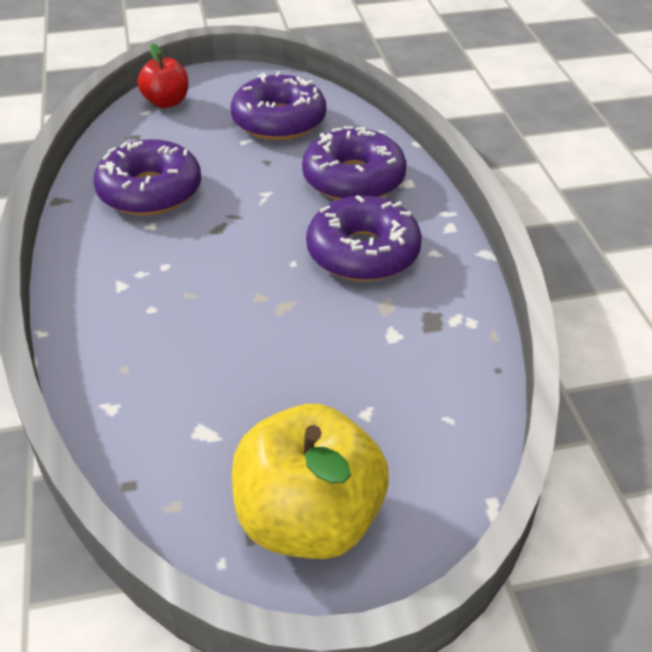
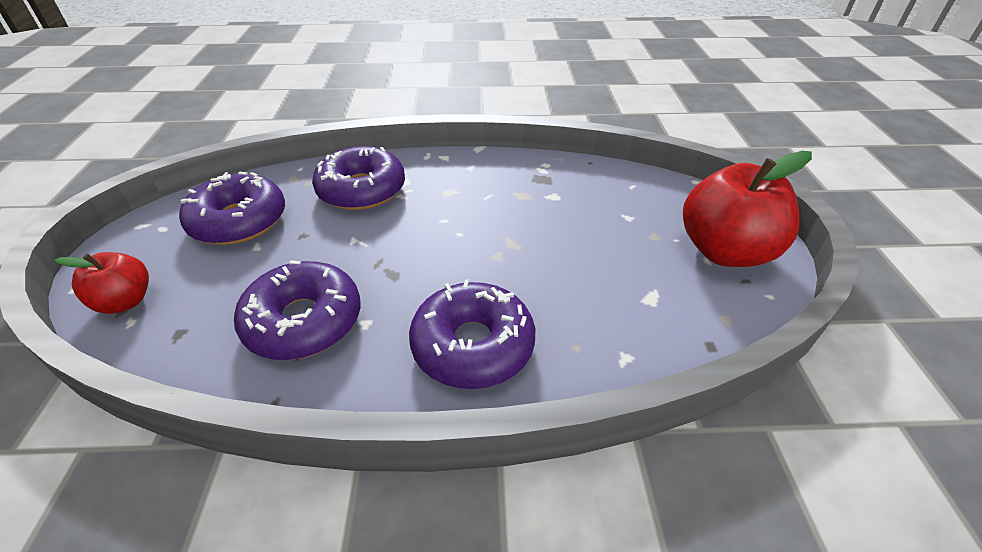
camera: 80 degrees left, 0 degrees up
(309, 520) = (725, 251): yellow apple -> red apple
(363, 253) = (460, 197): purple donut -> purple donut (473, 345)

